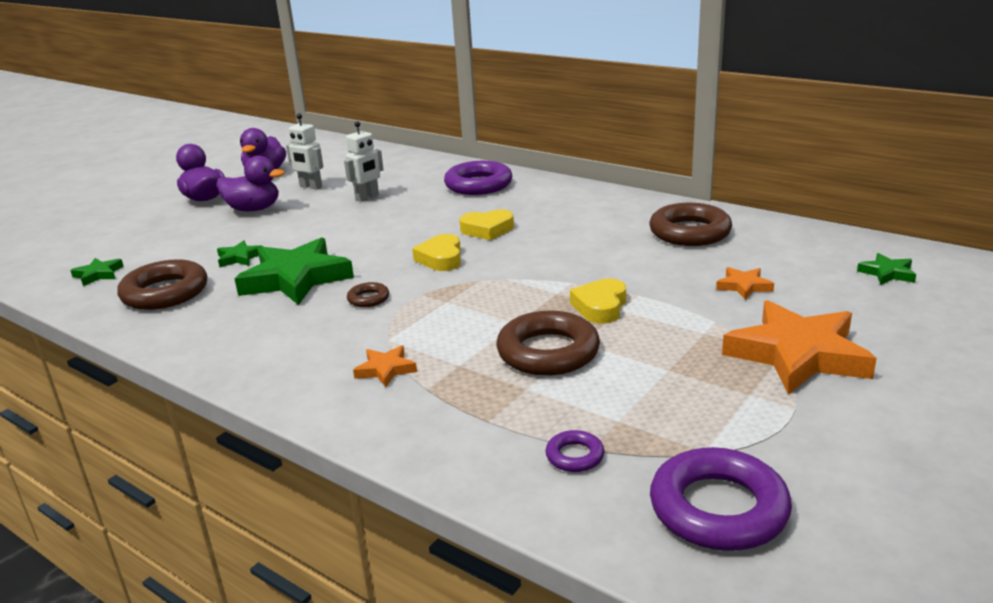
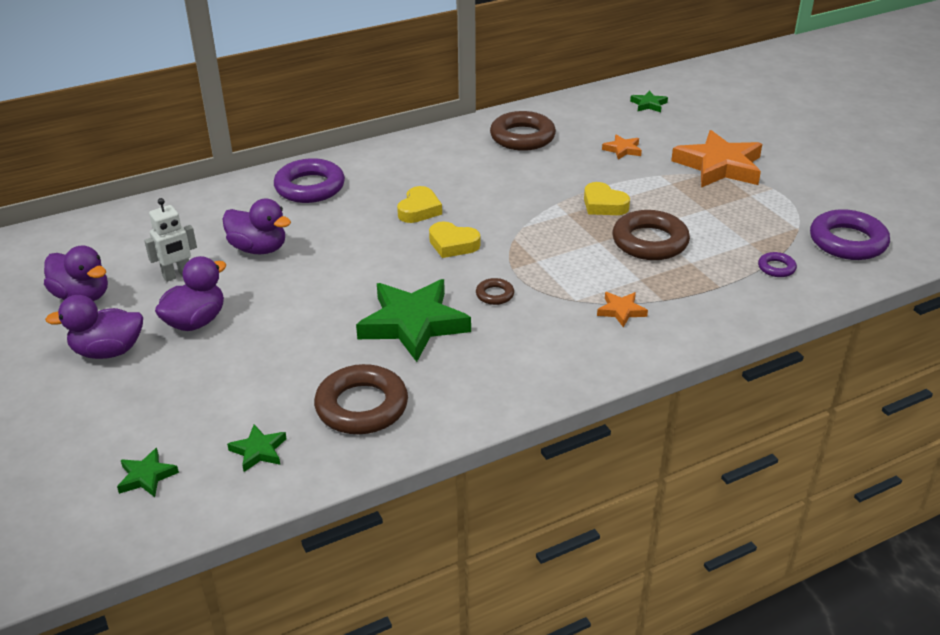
camera: 65 degrees left, 10 degrees up
(239, 258) = (325, 349): green star -> green star (146, 476)
(367, 197) = (259, 249): white robot -> purple duck

